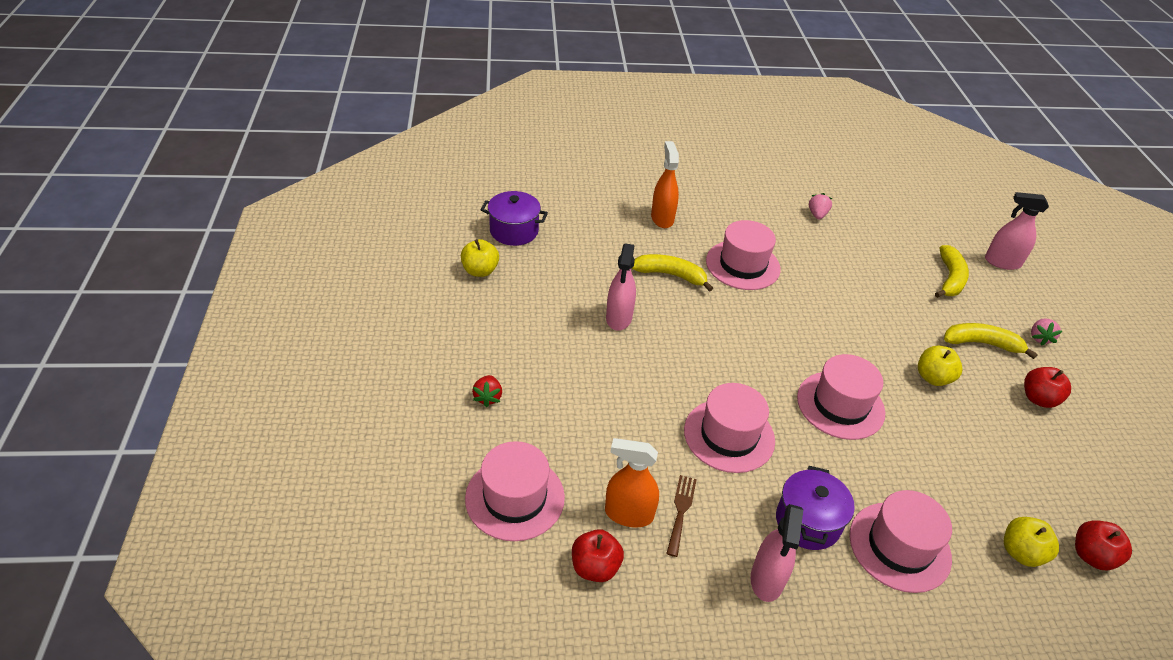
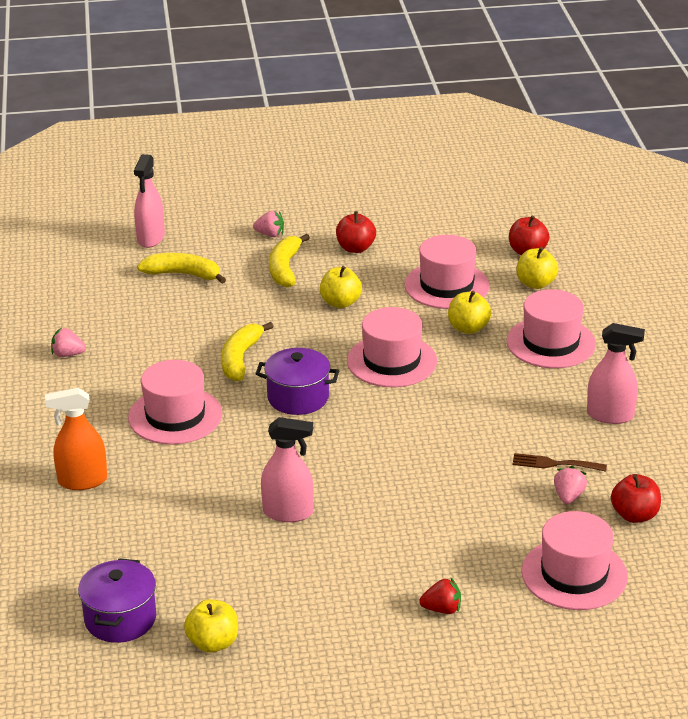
camera: 90 degrees left, 10 degrees down
(628, 514) = (568, 496): orange spray bottle -> pink strawberry
(671, 275) = (201, 472): yellow banana -> yellow banana (240, 359)
(729, 435) = (451, 432): pink hat -> pink hat (446, 285)
(808, 522) = (541, 390): purple pot -> purple pot (298, 397)
(912, 474) = (468, 328): none -> yellow apple

